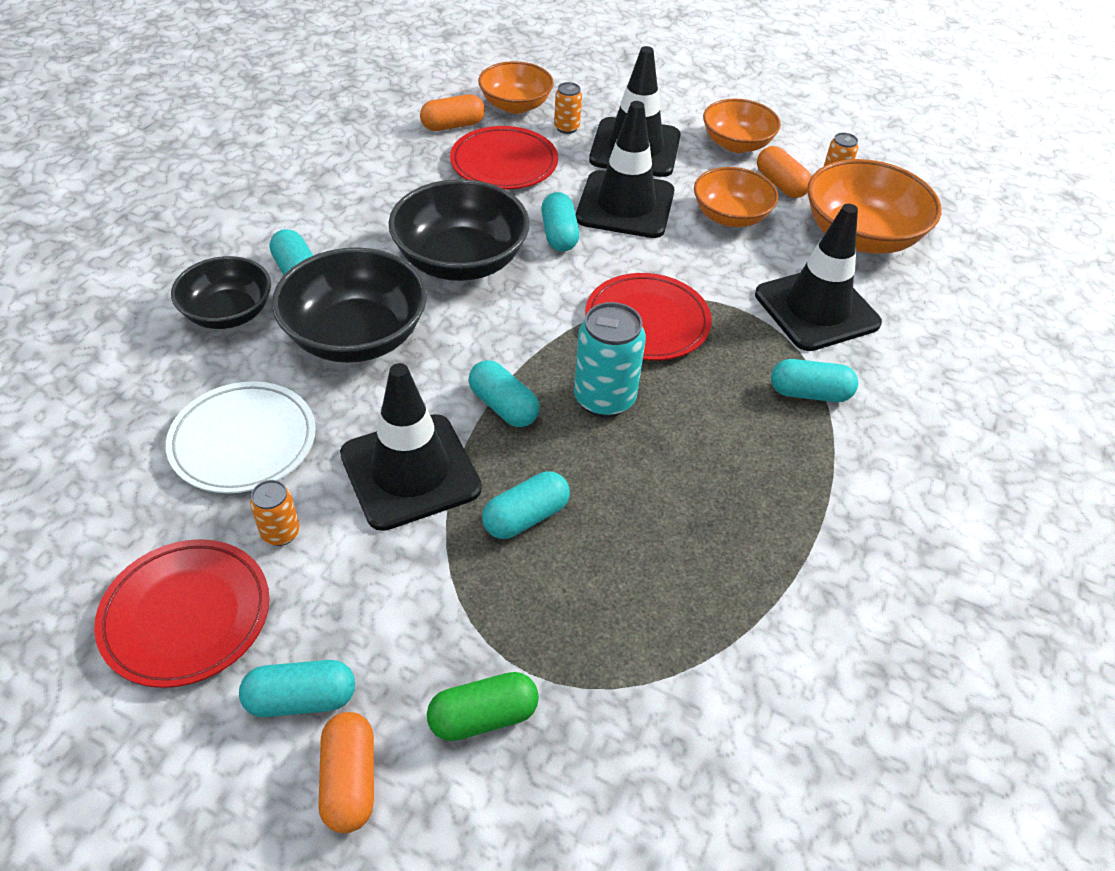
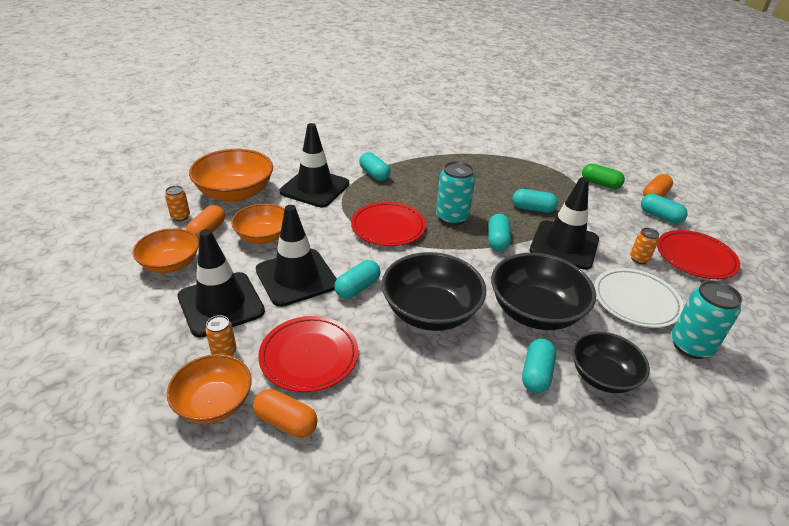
camera: 130 degrees left, 10 degrees down
(139, 419) = (690, 346): none -> turquoise can

